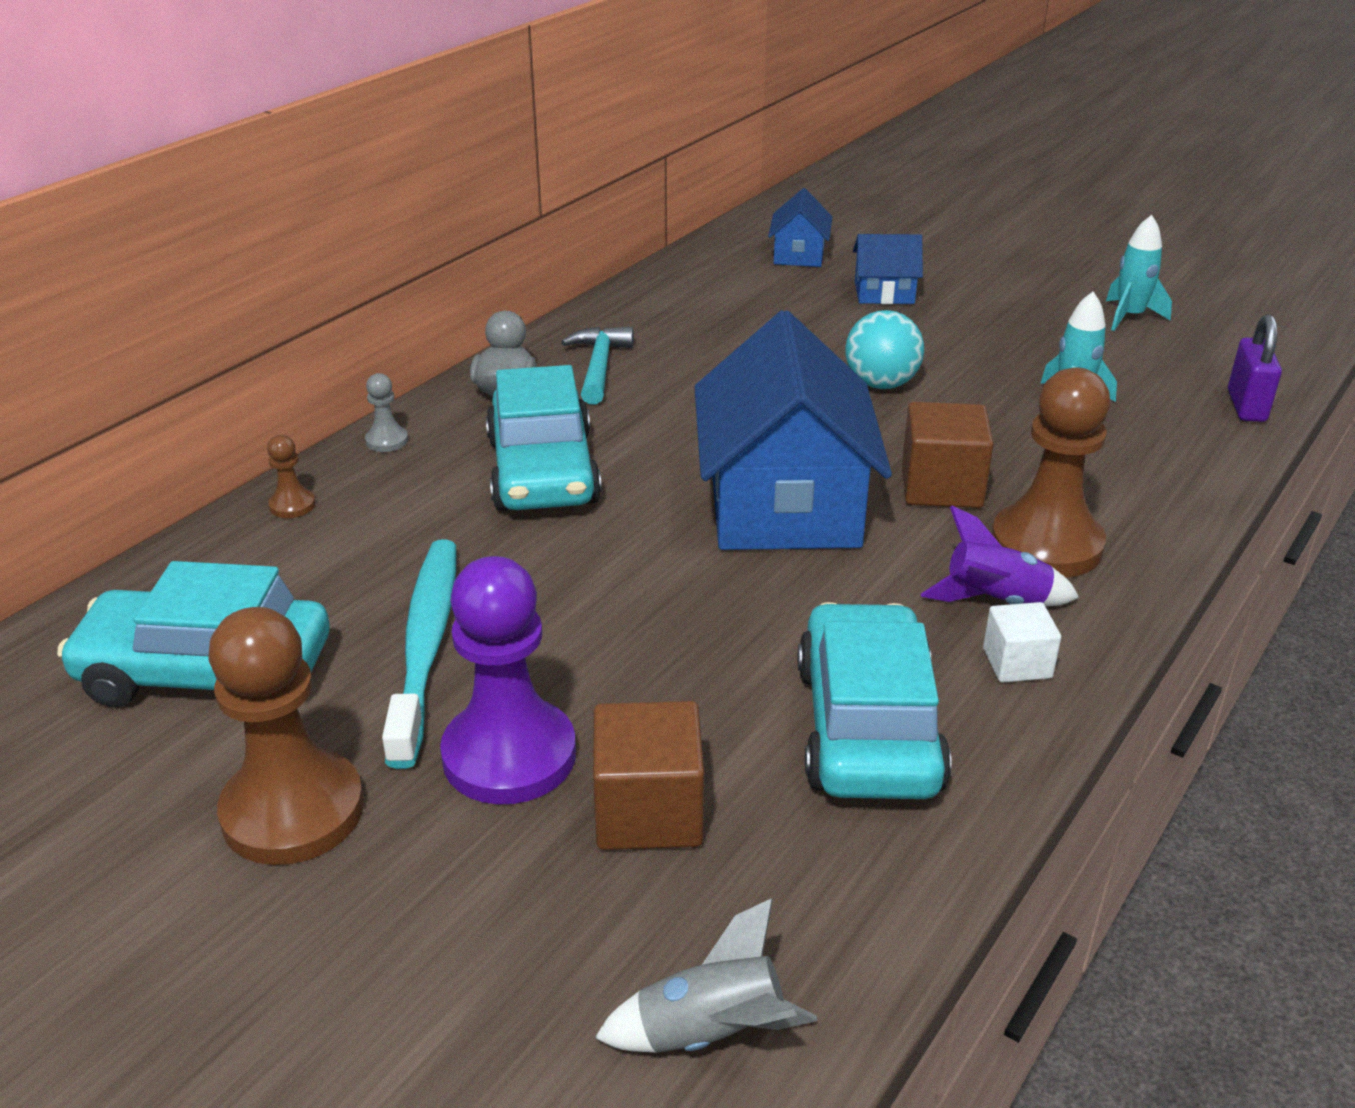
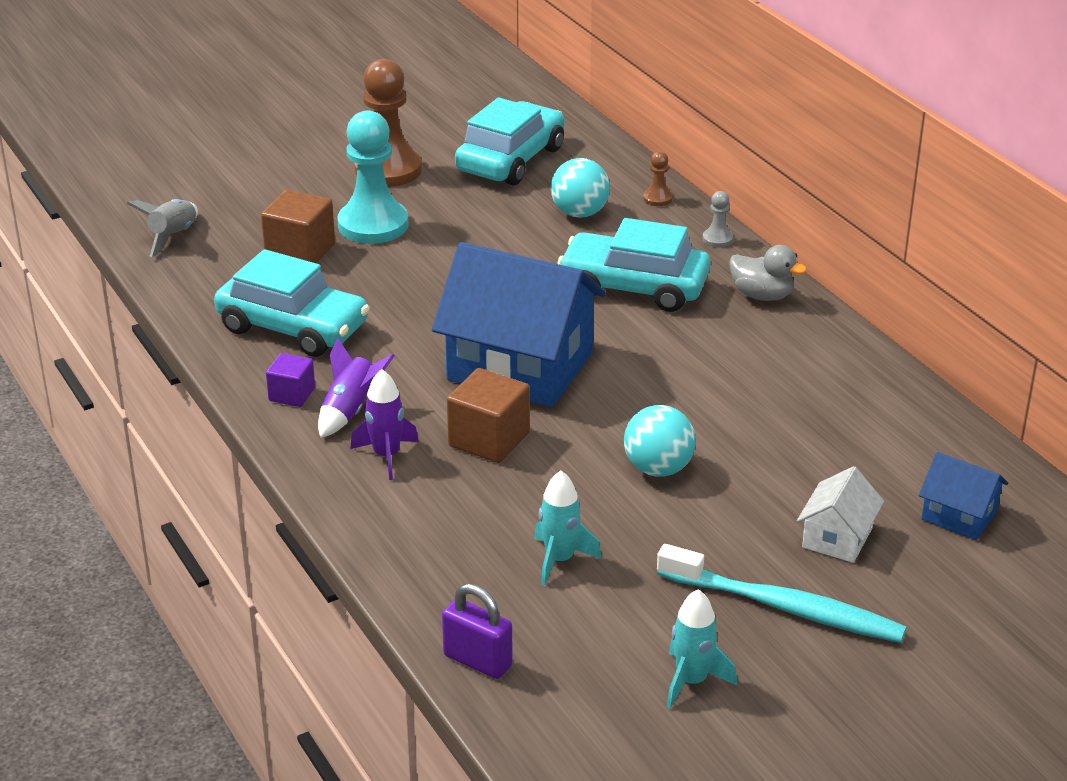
camera: 115 degrees right, 0 degrees up
(365, 558) = (579, 213): none -> turquoise ball
(426, 645) = (480, 218): turquoise toothbrush -> turquoise toothbrush (784, 607)
(509, 755) = (373, 225): purple pawn -> turquoise pawn
(599, 366) = (776, 343): turquoise hammer -> none
(884, 293) = (837, 538): blue house -> white house
(1017, 663) = (292, 394): white cube -> purple cube
(1046, 545) = (386, 456): brown pawn -> purple rocket

